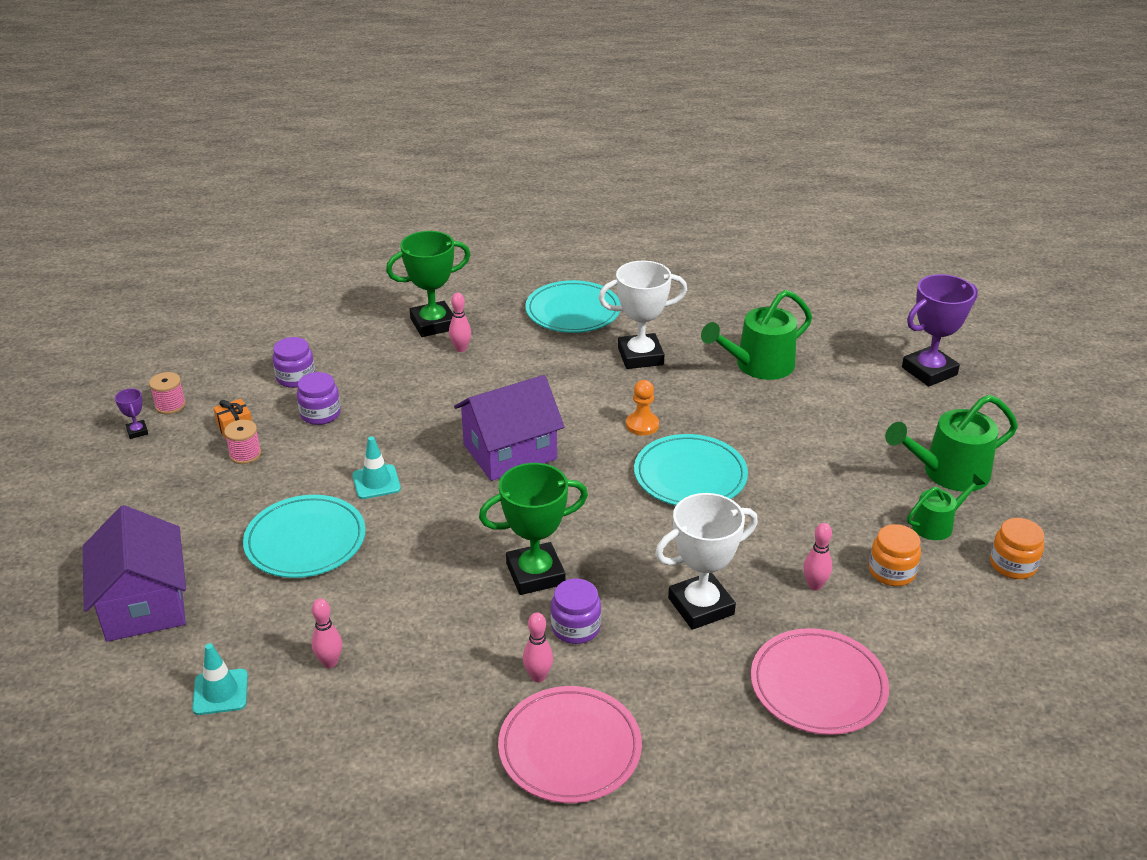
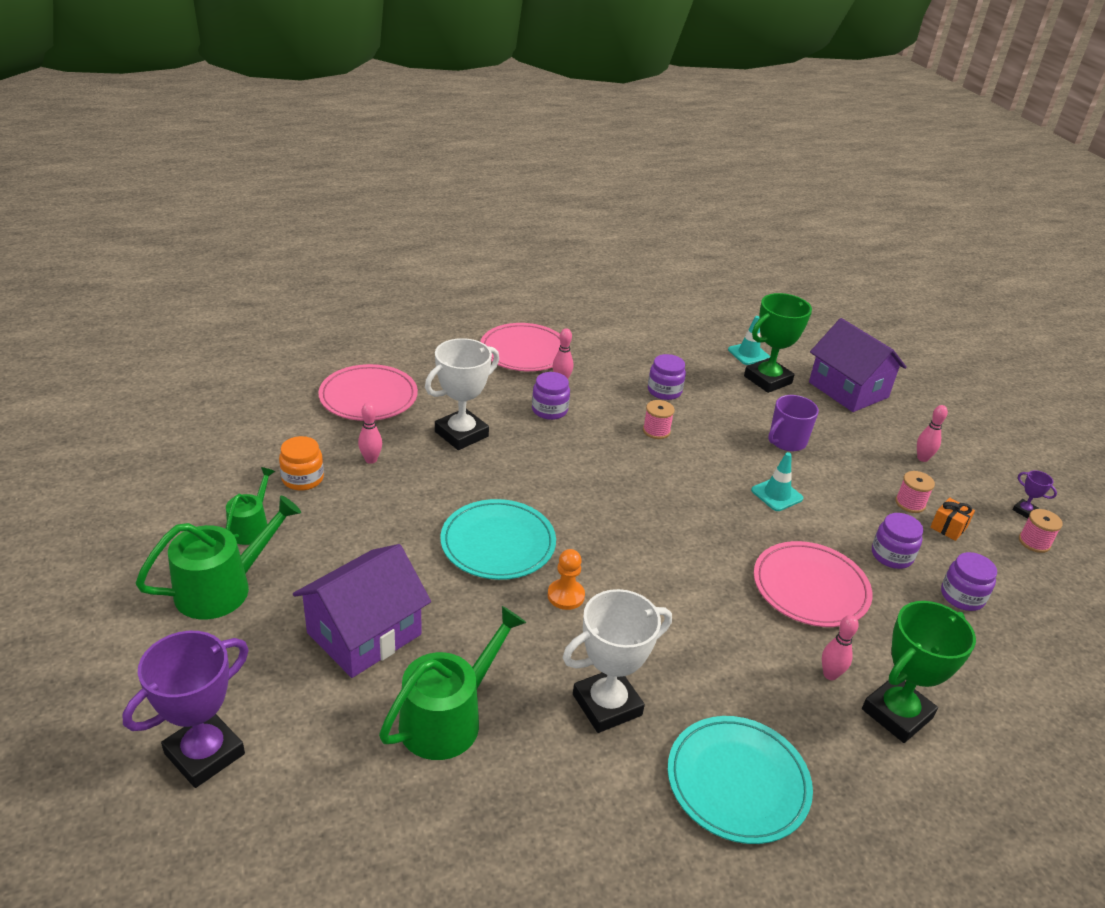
camera: 160 degrees right, 0 degrees up
(305, 541) = (786, 441): turquoise plate -> purple mug
(330, 662) = (698, 374): pink bowling pin -> pink bowling pin (922, 458)
(401, 638) = (664, 391): none -> purple jar
(422, 401) = (810, 588): none -> pink plate
(454, 577) = (656, 431): none -> pink spool
(510, 452) = (682, 542): purple house -> purple house (364, 633)
(535, 574) = (597, 440): green trophy -> green trophy (767, 380)
(936, 524) = (251, 527): green watering can -> green watering can turned 150 degrees clockwise
(1013, 565) = (188, 499): orange jar -> none

